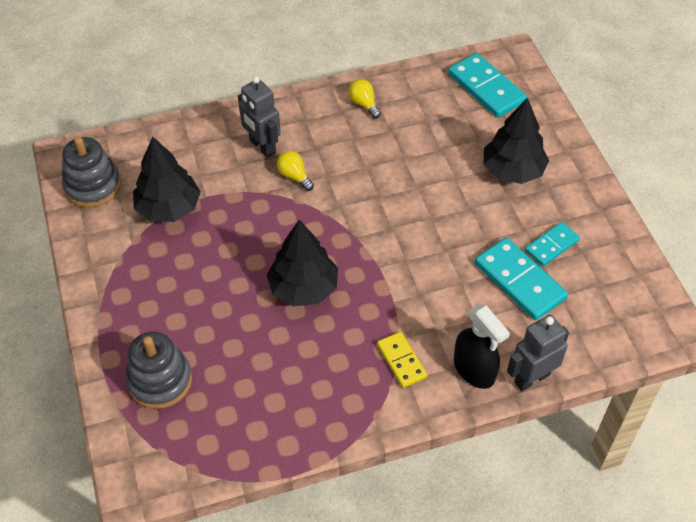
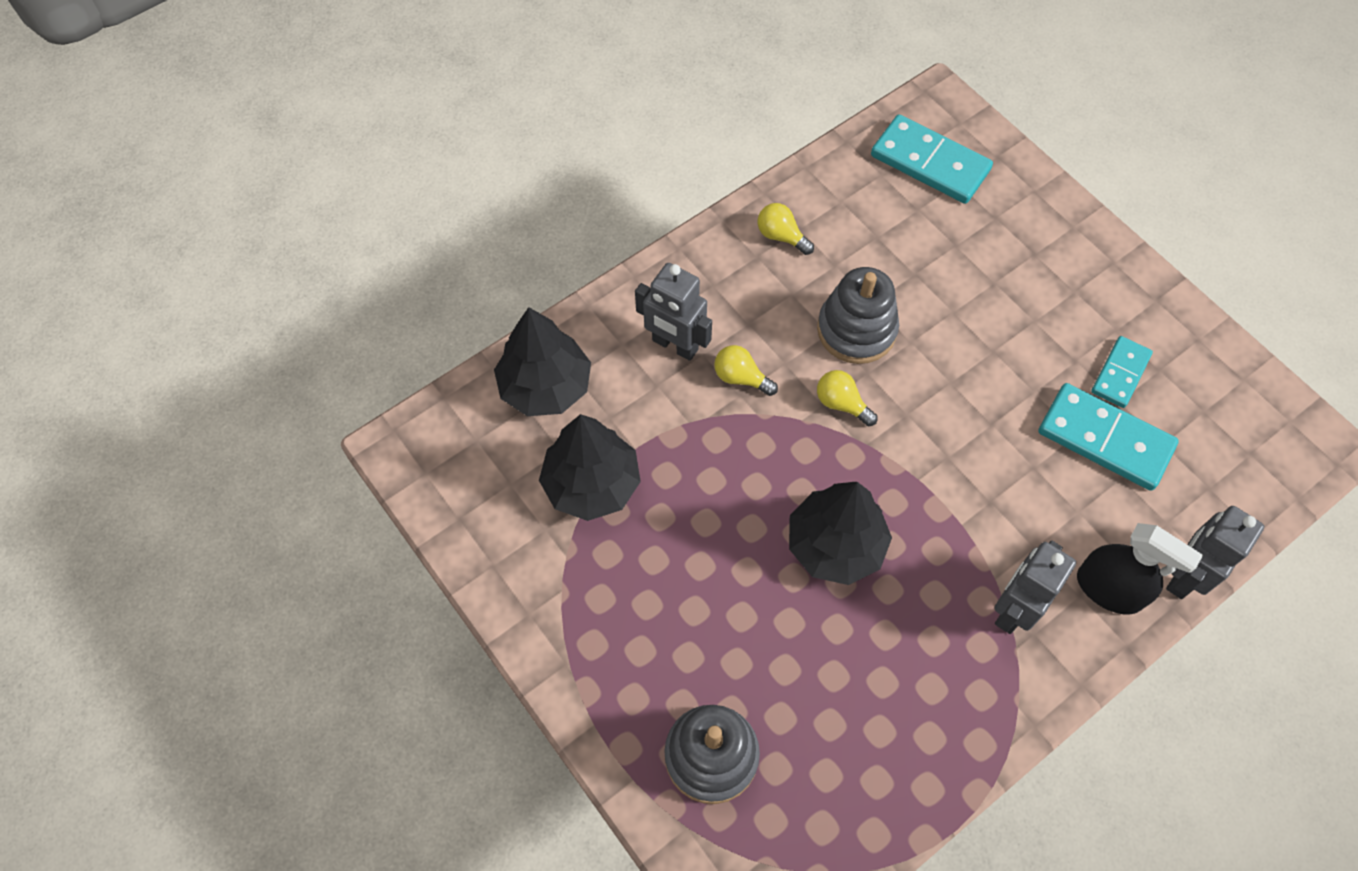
camera: 20 degrees left, 10 degrees up
(92, 186) = (466, 485): grey stacking toy -> grey stacking toy (856, 330)
(351, 209) = (841, 404): none -> yellow light bulb
(401, 361) = (1013, 609): yellow domino -> grey robot
(513, 170) = (1021, 277): black tree -> black tree (545, 386)

